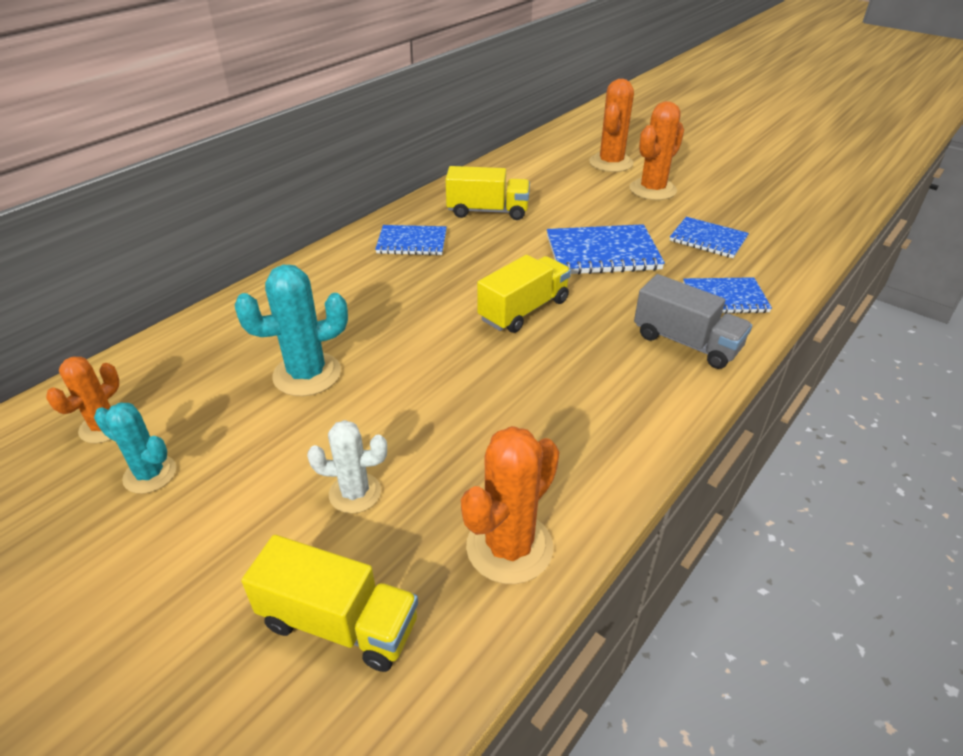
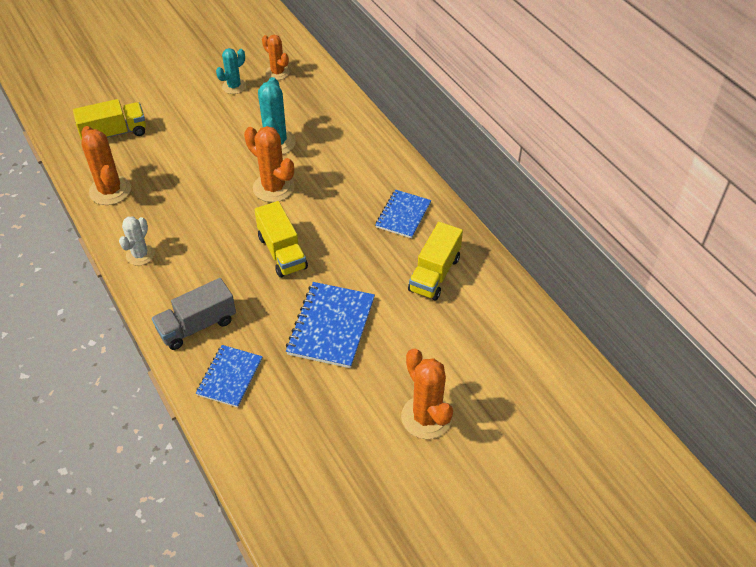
camera: 110 degrees right, 10 degrees up
(339, 623) = (114, 133): yellow truck -> yellow truck turned 150 degrees counterclockwise
(355, 493) = (177, 147): white cactus -> white cactus (140, 255)
(611, 163) = (502, 408): orange cactus -> orange cactus (273, 188)
(708, 239) = (315, 413): blue notebook -> none

